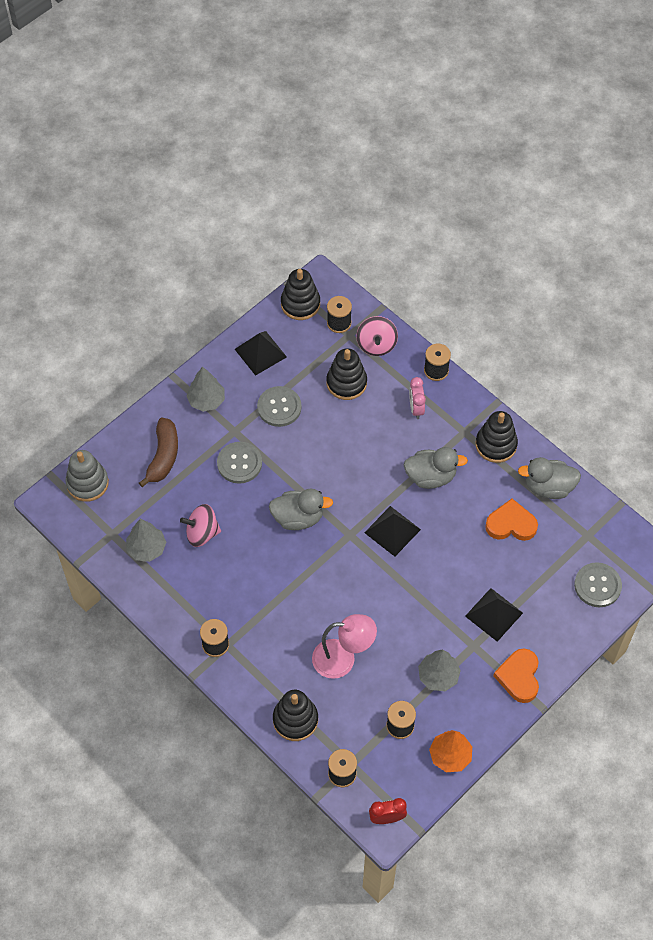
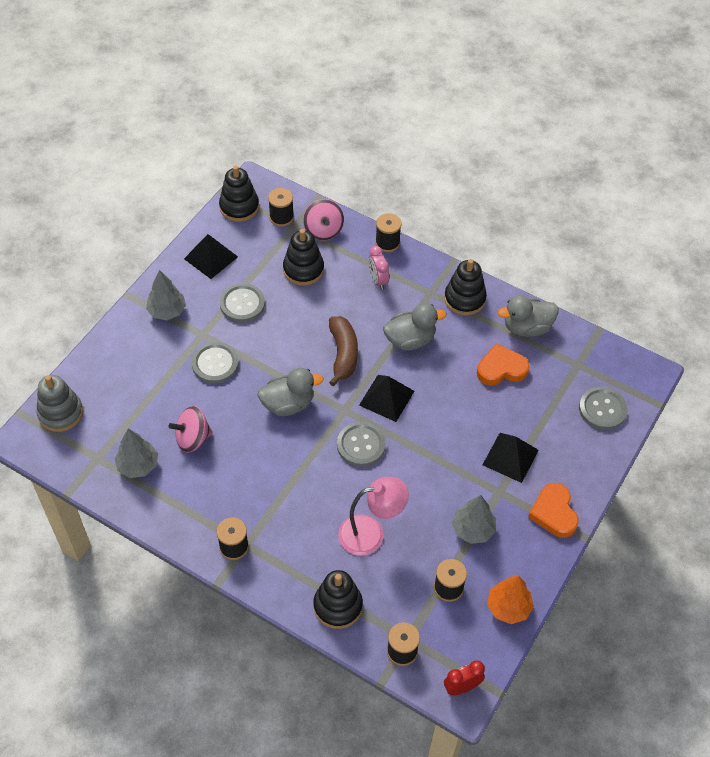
camera: 15 degrees left, 5 degrees down
(163, 456) = (135, 372): brown banana -> brown banana (343, 354)
(356, 572) = (361, 445): none -> grey button

